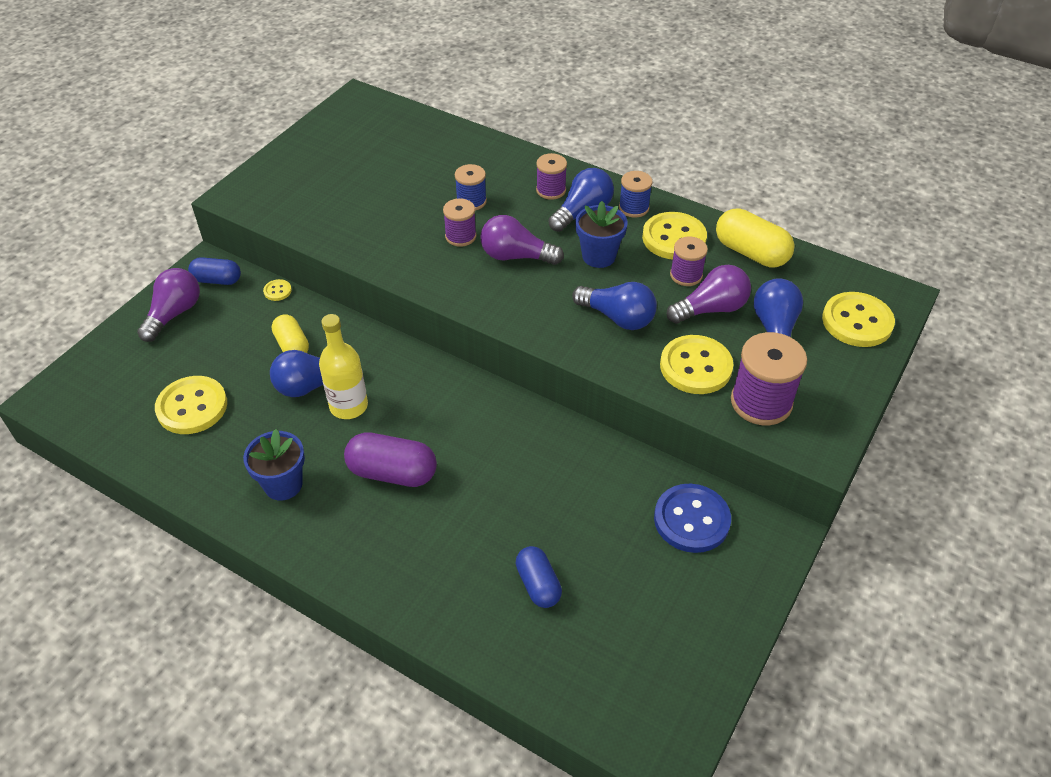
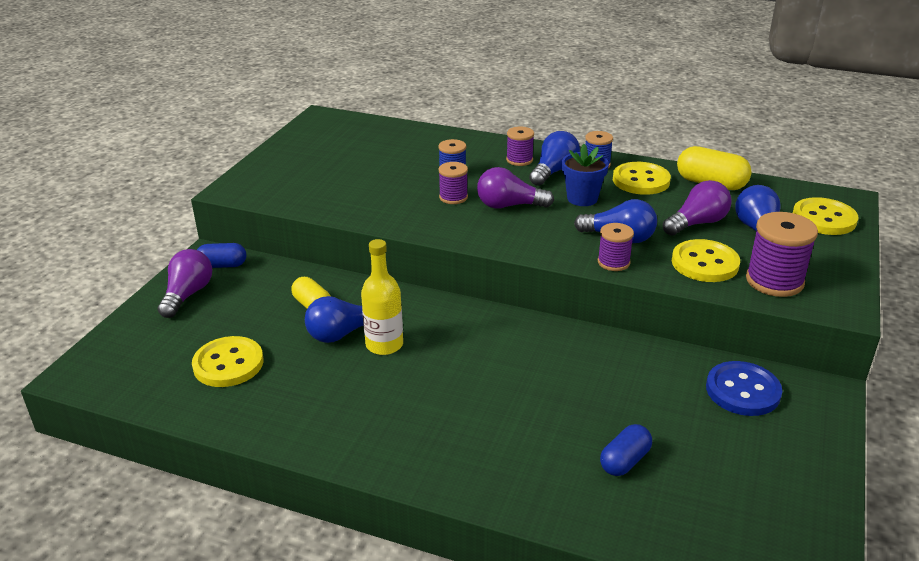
camera: 10 degrees left, 15 degrees down
(277, 291) = (284, 267): yellow button -> none
(283, 484) = (342, 414): blue flower pot -> none
(392, 472) = (447, 391): purple capsule -> none
(538, 584) = (624, 461): blue capsule -> blue capsule turned 75 degrees clockwise
(686, 275) = (664, 203): purple spool -> purple spool (613, 262)

